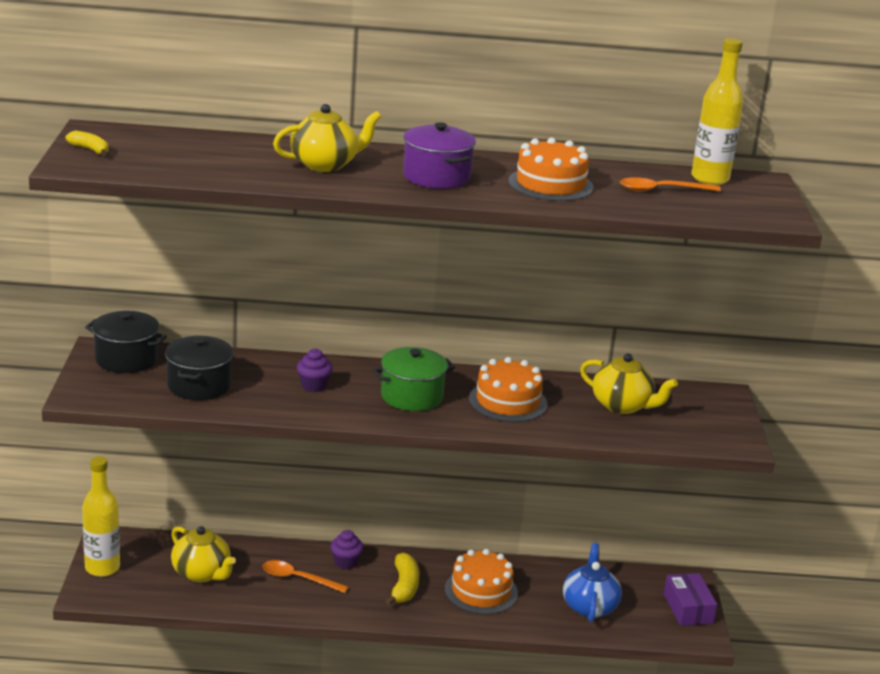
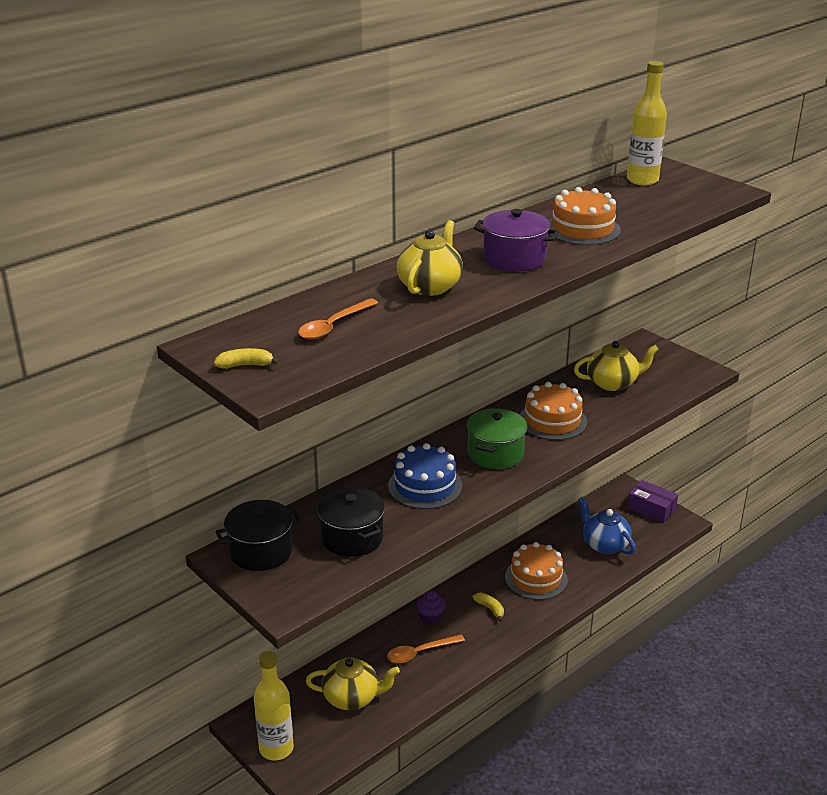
camera: 40 degrees left, 5 degrees up
(313, 386) = (425, 486): purple cupcake -> blue cake
(404, 587) = (490, 609): yellow banana -> yellow banana, size x0.63
(661, 190) = (641, 202): orange spoon -> orange spoon (333, 326)

